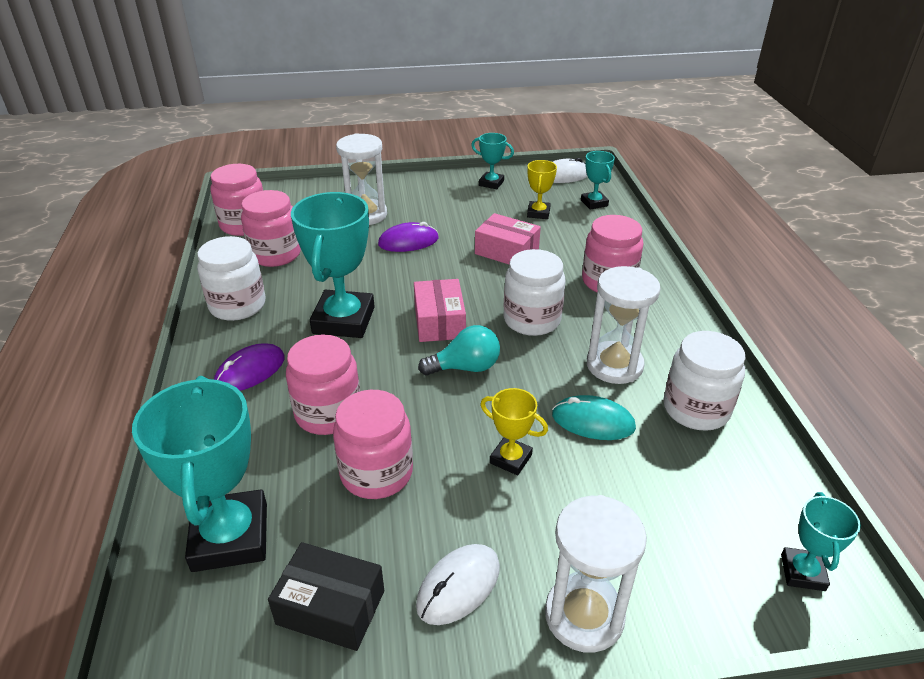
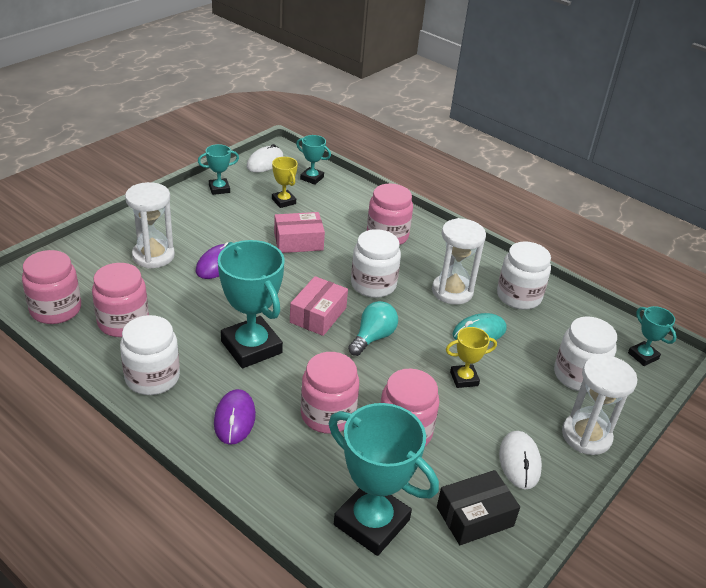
camera: 45 degrees left, 0 degrees up
(439, 322) = (318, 315): pink box -> pink box turned 75 degrees clockwise
(666, 539) = (578, 375): none -> white jar

